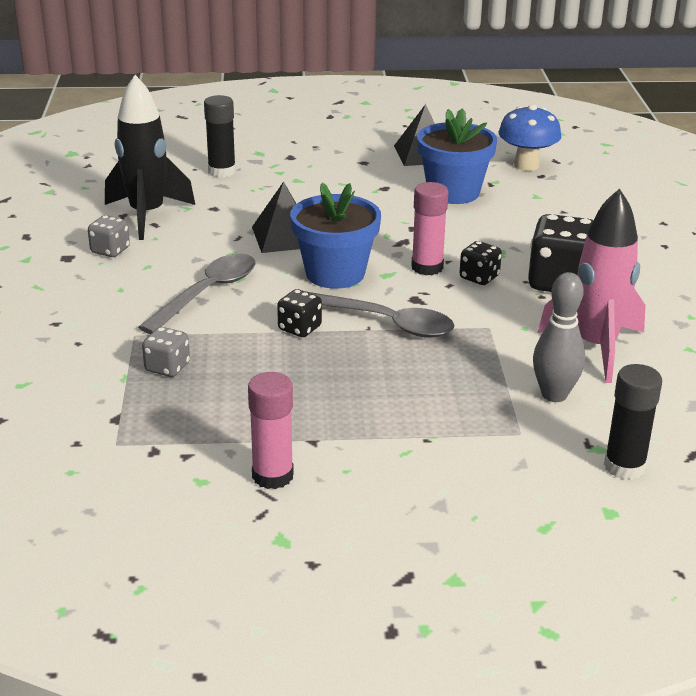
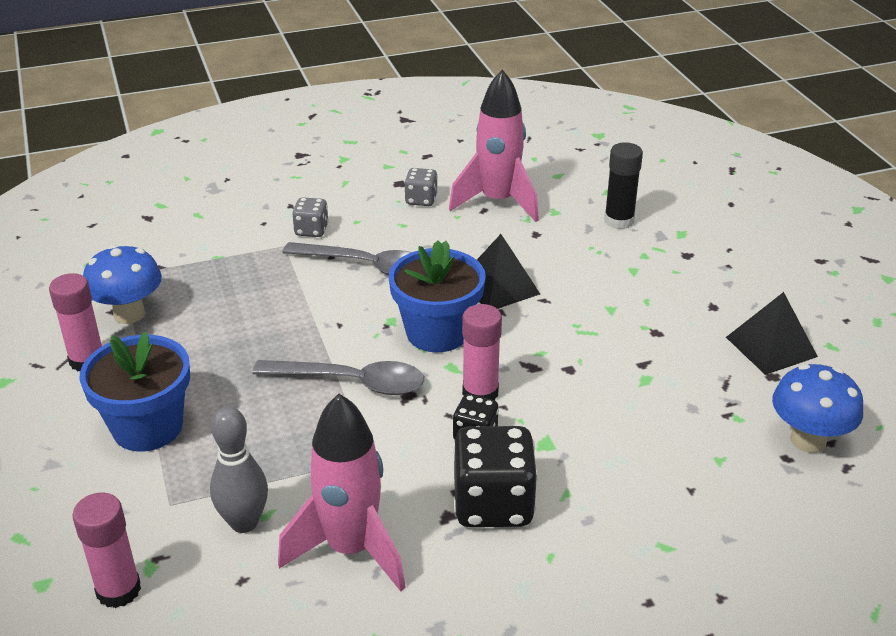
camera: 75 degrees right, 5 degrees up
(147, 215) = (498, 202): black rocket -> pink rocket
(167, 367) = (237, 273): grey dice -> grey dice (311, 230)
(200, 443) = (129, 314): none -> blue mushroom
(299, 328) = (322, 330): black dice -> none
(386, 323) = (351, 382): grey spoon -> grey spoon turned 90 degrees counterclockwise
(453, 192) = (680, 386): blue flower pot -> blue flower pot (147, 427)
(624, 467) = (118, 590): black glue stick -> pink glue stick

